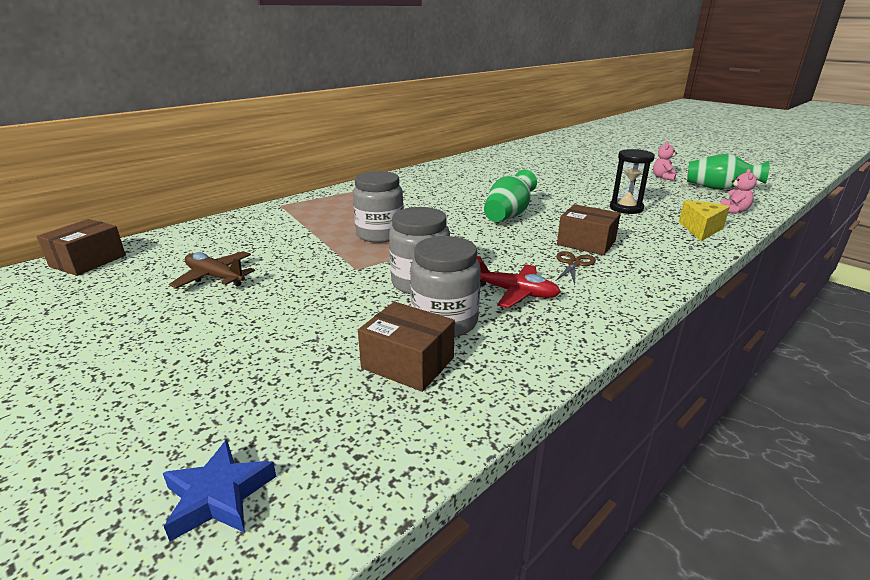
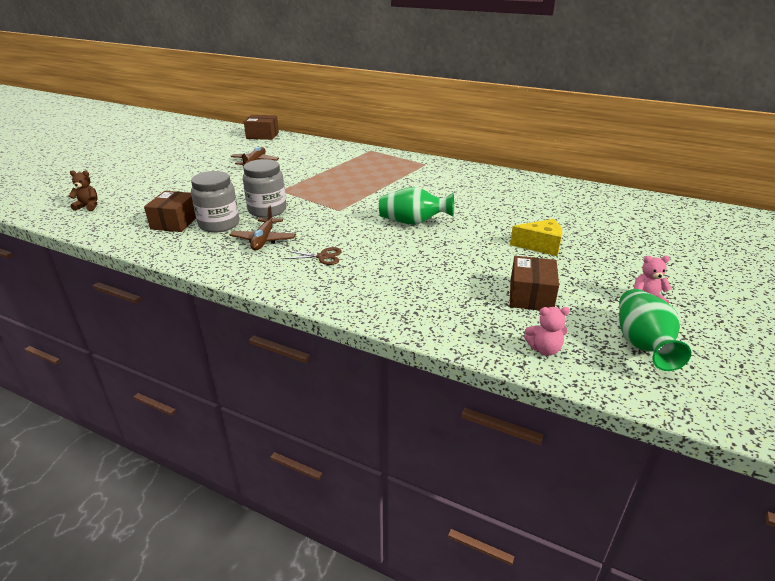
camera: 70 degrees right, 5 degrees up
(218, 496) = (88, 206): blue star -> brown teddy bear
(380, 234) = (338, 186): grey jar -> none
(515, 293) = (264, 240): red plane -> brown plane
(586, 243) = (370, 259): brown box -> brown box (531, 296)
(626, 208) = (484, 276): black hourglass -> none
(700, 229) = (452, 321): yellow cheese -> yellow cheese (540, 246)

